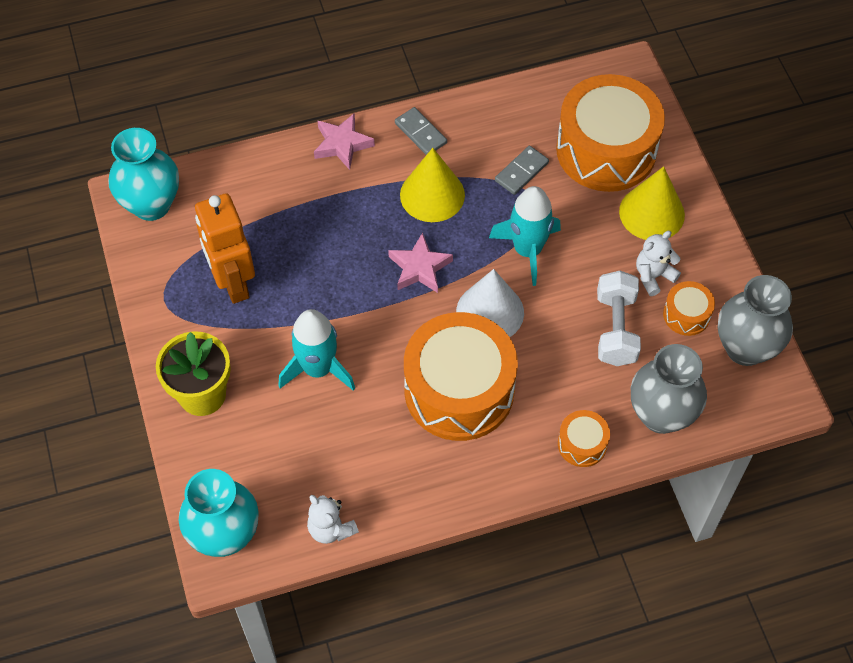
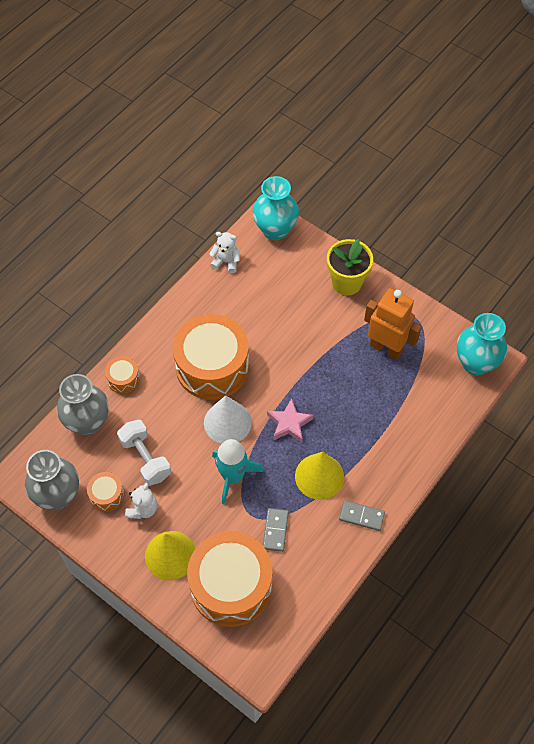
camera: 145 degrees right, 0 degrees up
(318, 368) = (298, 331): turquoise rocket -> none
(342, 144) = (403, 475): pink star -> none

